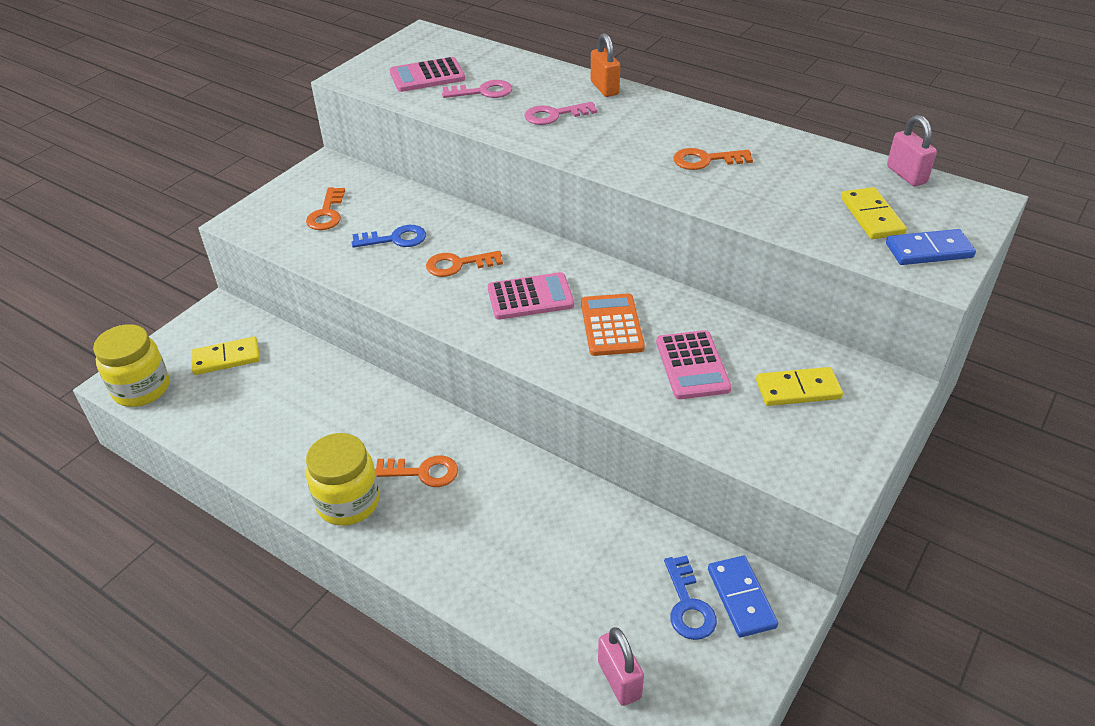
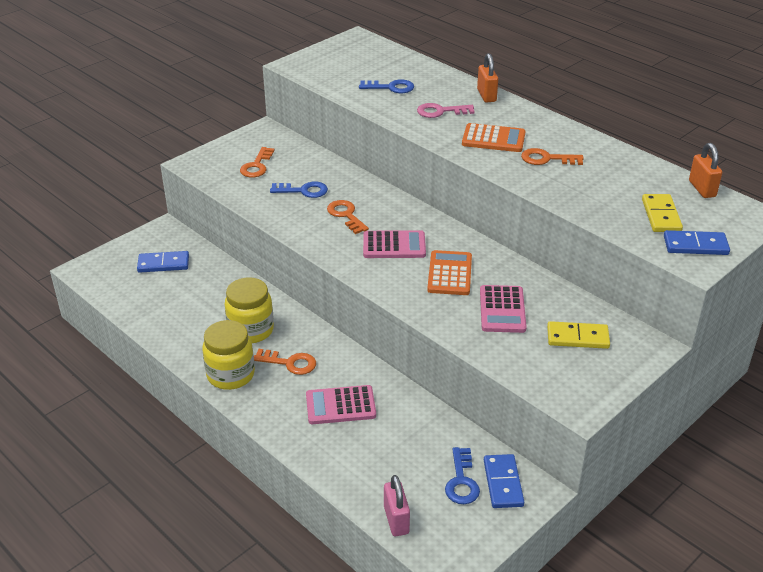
camera: 10 degrees right, 5 degrees down
(141, 389) = (98, 276): yellow jar -> yellow jar (251, 330)
(226, 358) = (163, 264): yellow domino -> blue domino
(427, 76) = (351, 71): pink calculator -> pink calculator (340, 405)
(458, 265) = (346, 215): orange key -> orange key turned 60 degrees clockwise
(483, 92) = (391, 87): pink key -> blue key
(631, 143) = (493, 139): none -> orange calculator
(906, 175) = (702, 189): pink padlock -> orange padlock

